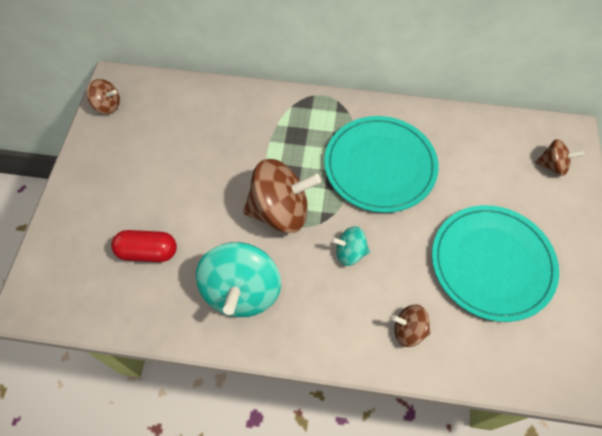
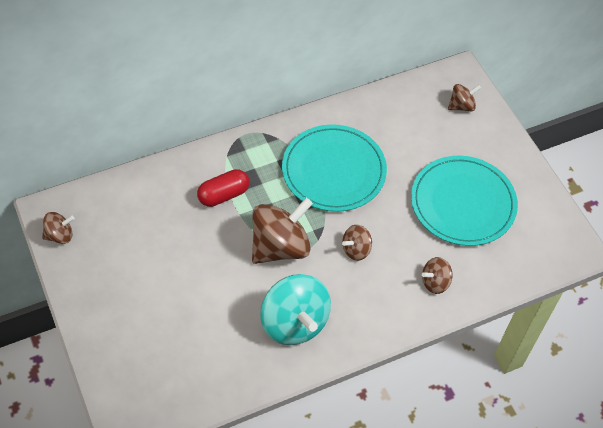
camera: 35 degrees left, 5 degrees down
(148, 252) = (196, 335): red capsule -> red capsule (223, 195)
(350, 252) = (356, 249): turquoise spinning top -> brown spinning top

